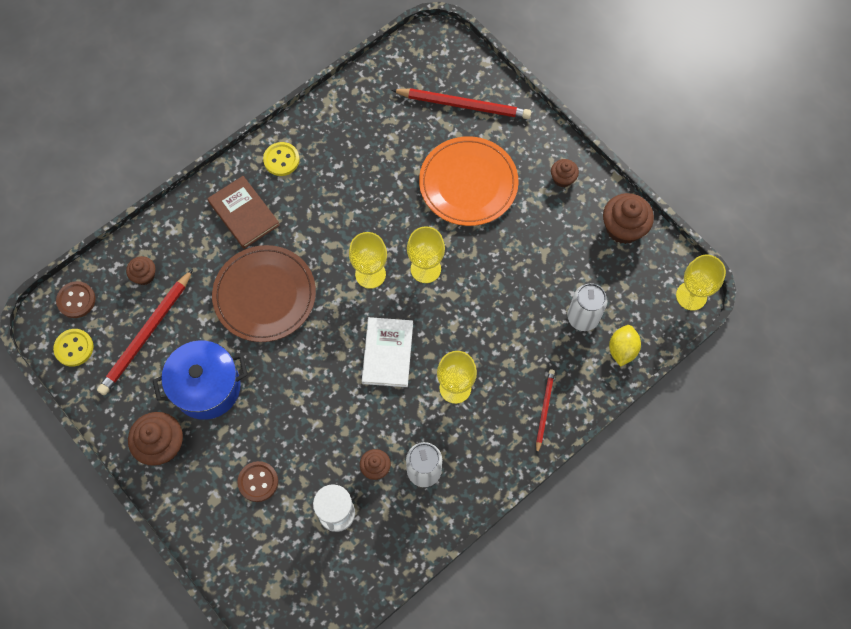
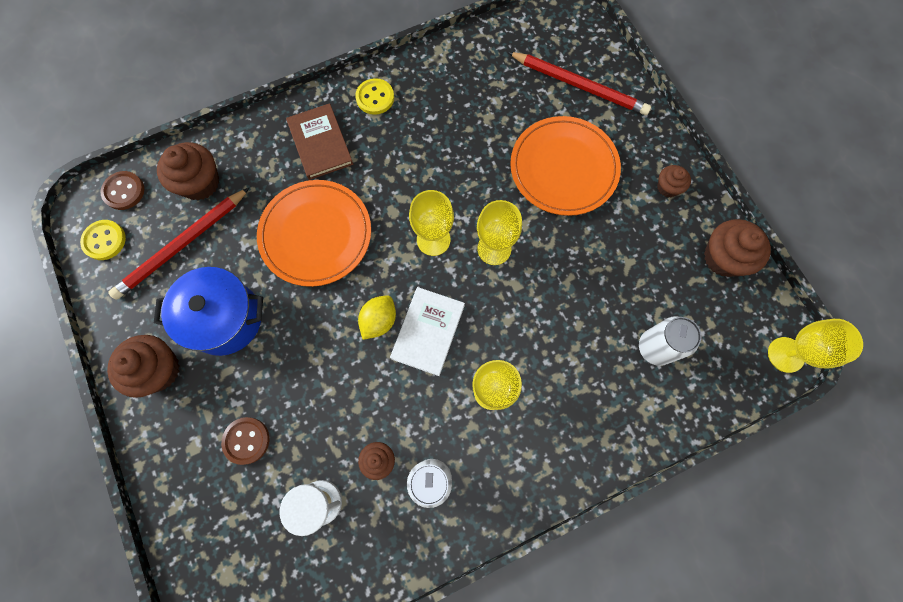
camera: 15 degrees right, 5 degrees up
(144, 275) = (200, 183): brown cupcake -> brown cupcake, size x1.76
(265, 295) = (316, 234): brown plate -> orange plate
(544, 410) = (586, 444): red pencil -> none
(622, 350) = (692, 397): yellow lemon -> yellow lemon (379, 321)

